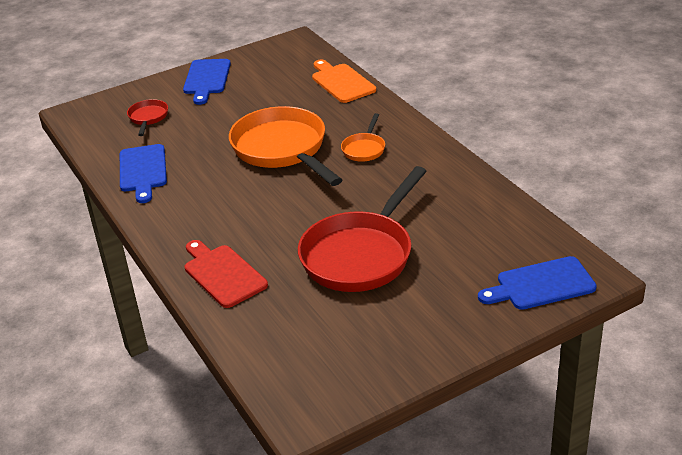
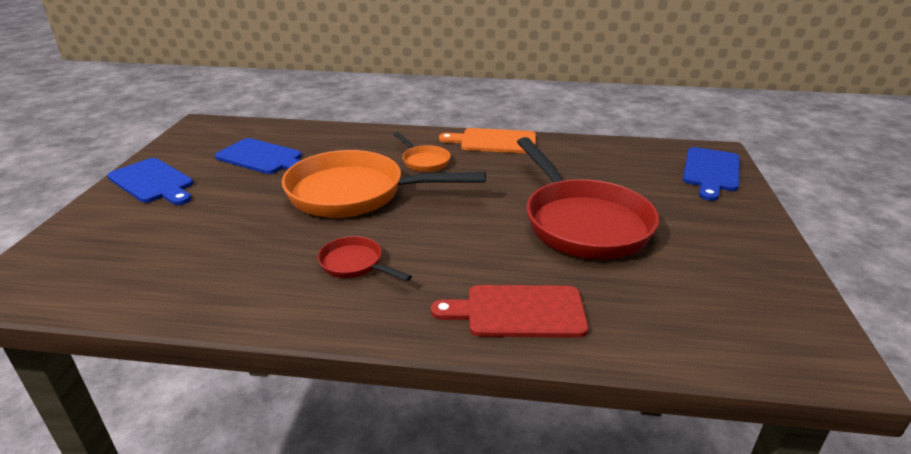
camera: 55 degrees left, 5 degrees down
(143, 171) = (231, 286): blue cutting board -> blue cutting board (262, 158)
(148, 118) = (138, 241): red pan -> red pan (355, 264)
(341, 82) = (307, 132): orange cutting board -> orange cutting board (494, 141)

